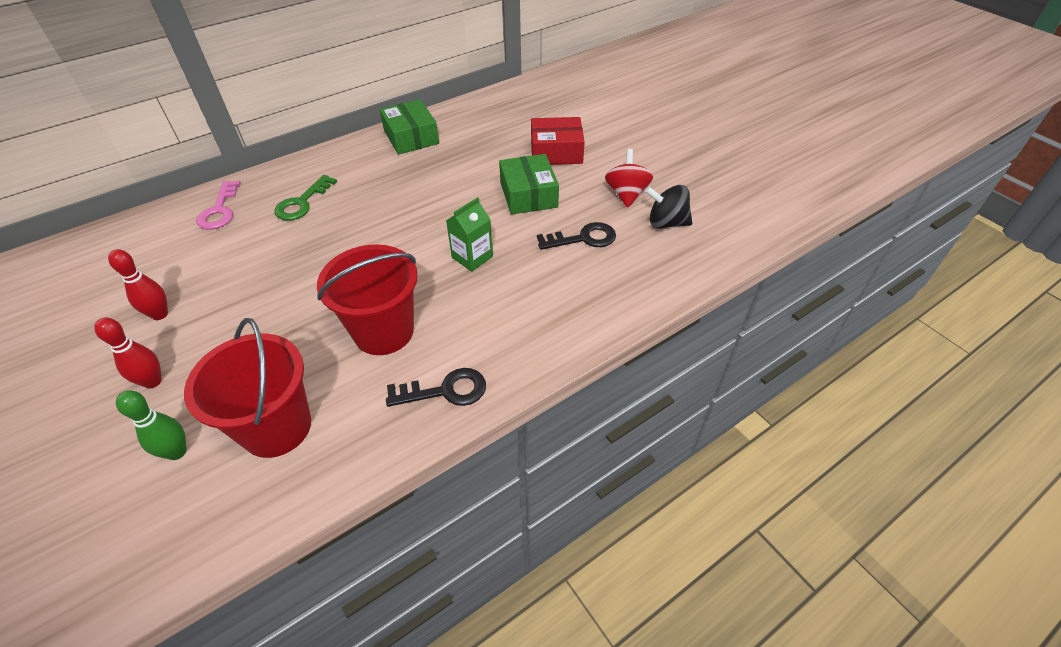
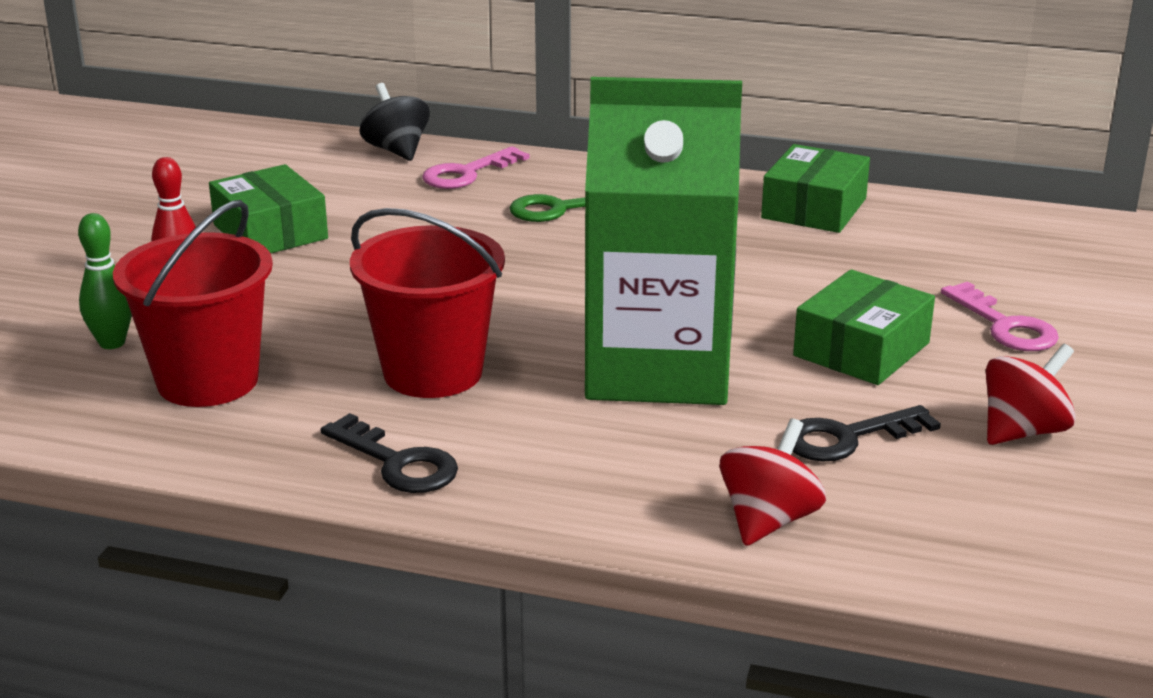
camera: 50 degrees right, 20 degrees down
(160, 314) = (270, 232): red bowling pin -> green box
(472, 257) = (657, 368): green carton -> green carton, size x2.49
(556, 151) = (1005, 326): red box -> pink key
(583, 238) = (847, 438): black key -> black key turned 120 degrees clockwise
(615, 296) = (768, 520): none -> red spinning top
(666, 223) = (1022, 499): black spinning top -> black spinning top (397, 150)

